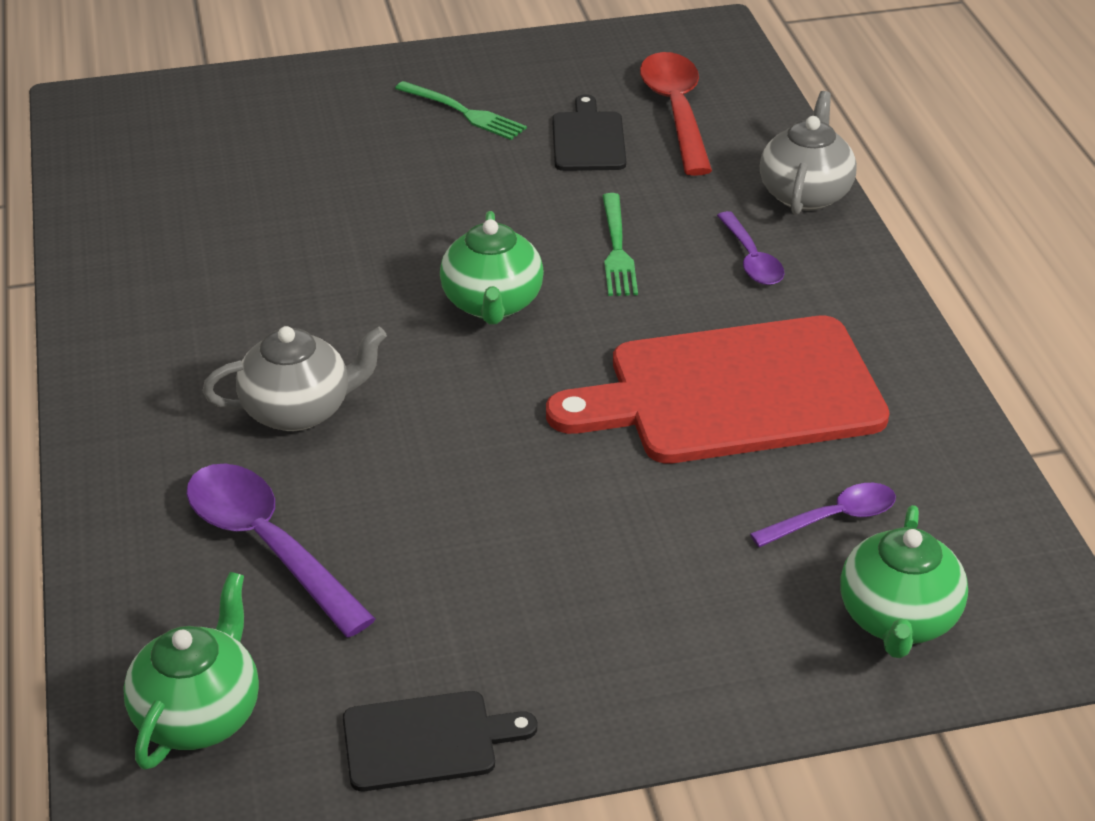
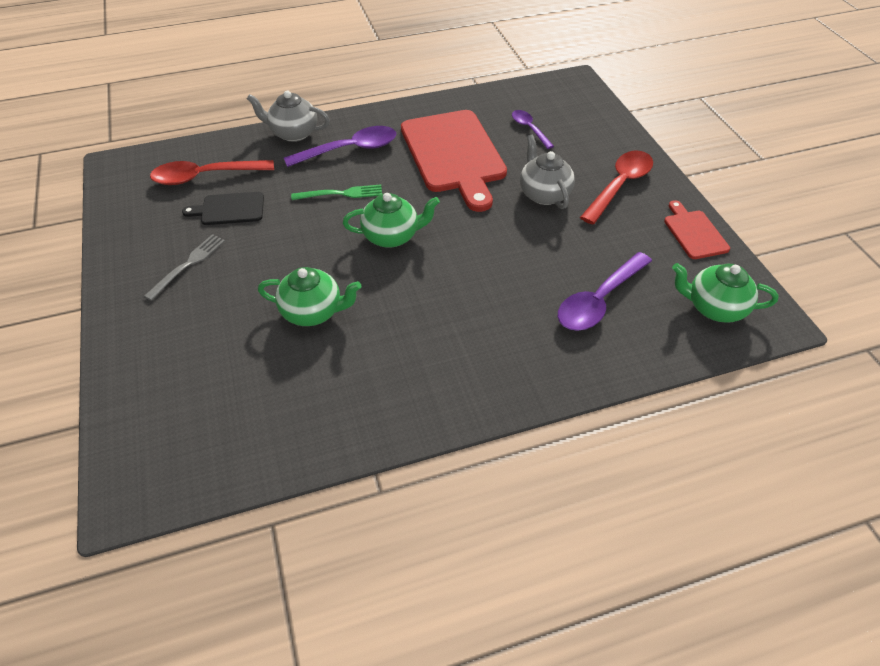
camera: 95 degrees left, 10 degrees up
(299, 410) = (493, 303): grey teapot -> grey teapot (543, 194)
(426, 741) = (694, 232): black cutting board -> red cutting board
(464, 112) = (188, 264): green fork -> grey fork
(608, 641) = (619, 186): none -> red spoon
(751, 259) = (350, 150): purple spoon -> purple spoon, size x1.71
(897, 619) = (580, 115): green teapot -> green teapot (313, 312)

